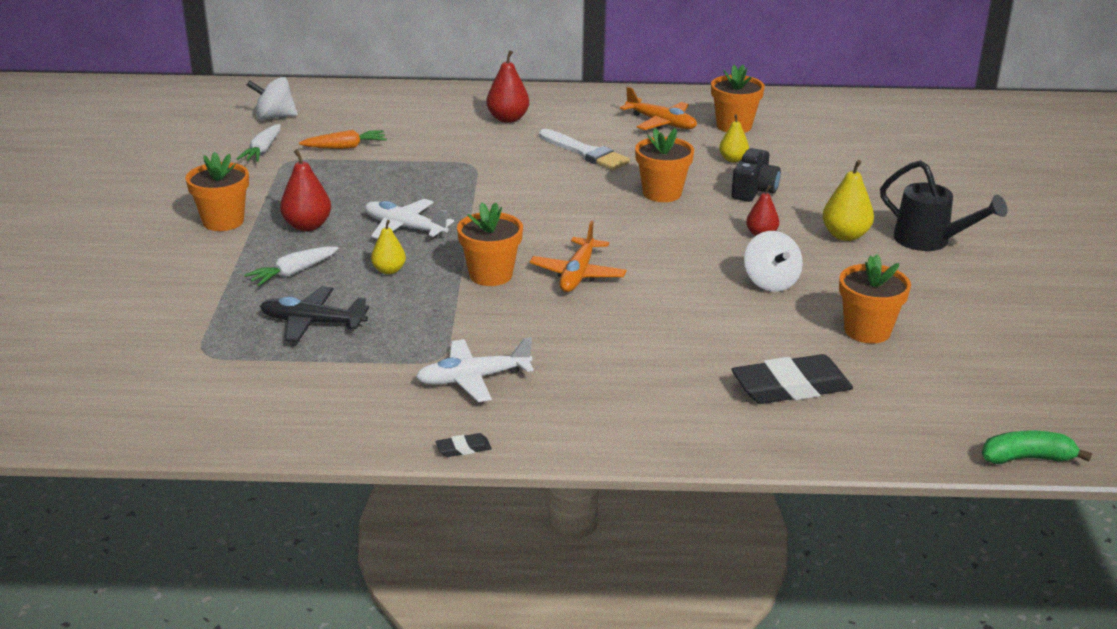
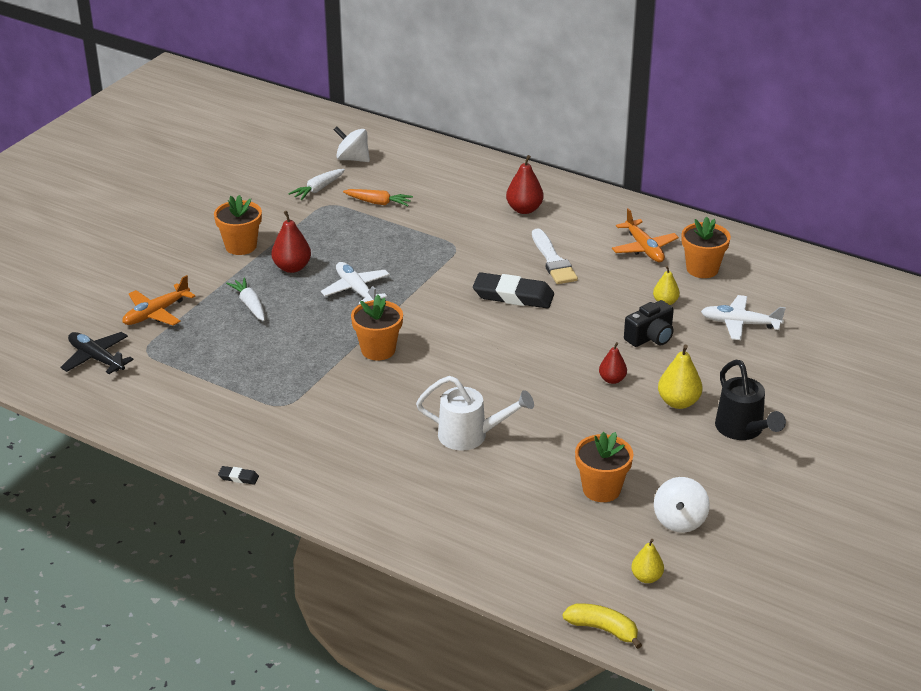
camera: 30 degrees right, 5 degrees up
(293, 273) = (250, 305): white carrot -> white carrot turned 75 degrees clockwise
(312, 323) = (228, 350): black plane -> black plane (96, 358)
(389, 270) = (313, 323): yellow pear -> yellow pear (646, 577)
(473, 379) = (290, 429): white plane -> white plane (740, 324)
(577, 274) = (439, 370): orange plane -> orange plane (156, 313)
(662, 193) = (574, 317): orange flower pot -> none
(681, 324) = (470, 436): none -> white watering can
(770, 282) = (573, 424): white spinning top -> white spinning top (679, 521)
(791, 387) = (495, 513): black eraser -> black eraser (513, 296)
(1027, 458) = (603, 629): green banana -> yellow banana

